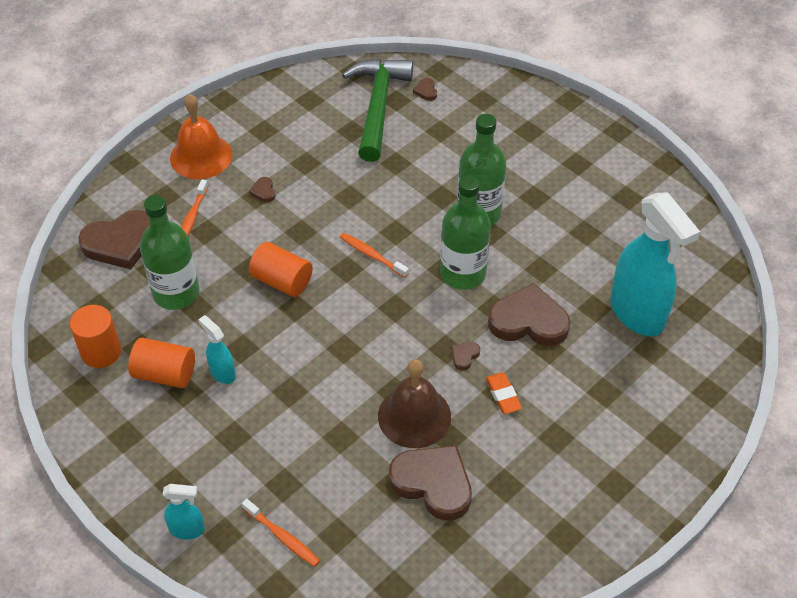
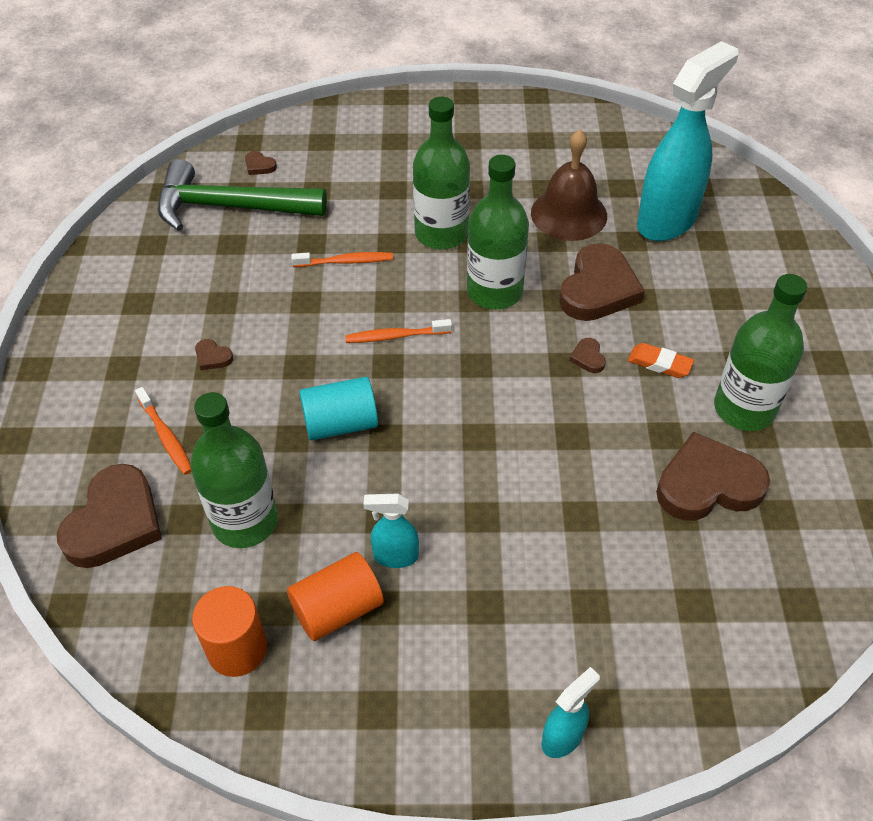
camera: 45 degrees left, 0 degrees up
(201, 156) = (99, 372): orange bell -> none
(282, 281) = (340, 424): orange cylinder -> turquoise cylinder
(282, 537) = (654, 653): orange toothbrush -> orange toothbrush (345, 261)
(378, 107) = (230, 207): green hammer -> green hammer turned 45 degrees counterclockwise
(414, 416) = (616, 442): brown bell -> brown bell (569, 214)
(517, 463) = (744, 409): none -> green bottle
(528, 321) = (598, 289): brown heart -> brown heart turned 150 degrees clockwise
(637, 314) = (667, 221): turquoise spray bottle -> turquoise spray bottle turned 60 degrees counterclockwise

